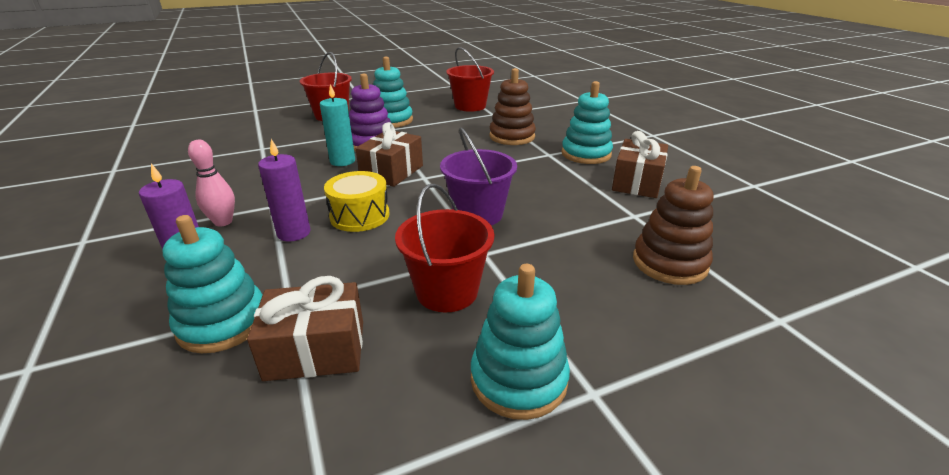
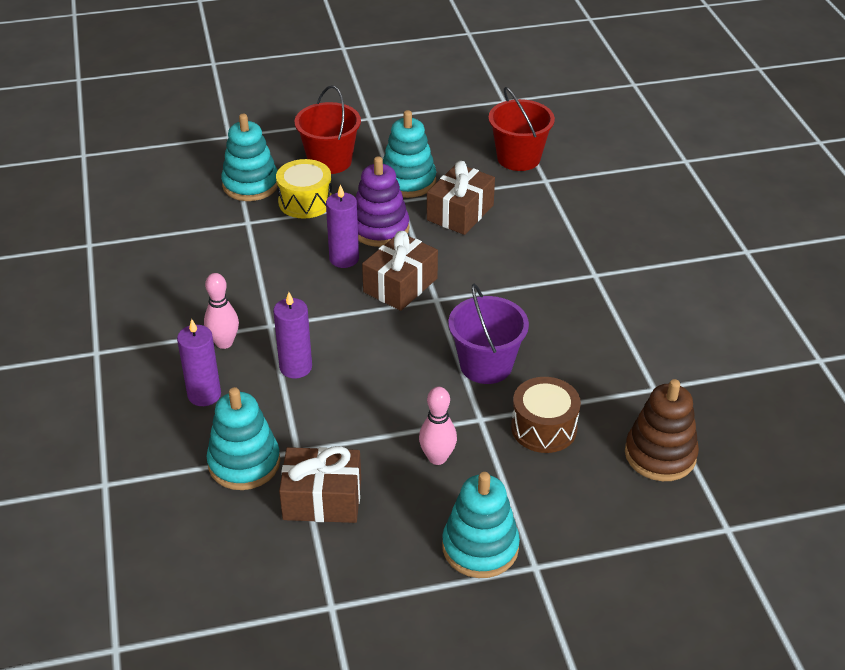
camera: 10 degrees right, 10 degrees up
(342, 161) = (344, 259): turquoise candle -> purple candle
(360, 216) = (361, 351): yellow drum -> yellow drum (305, 201)
(447, 291) = (437, 458): red bucket -> pink bowling pin
(512, 136) = (558, 234): brown stacking toy -> none
(548, 254) = (544, 428): none -> brown drum
(586, 154) = (641, 280): turquoise stacking toy -> turquoise stacking toy (250, 184)
(637, 182) = (681, 338): brown gift -> brown gift (460, 212)

